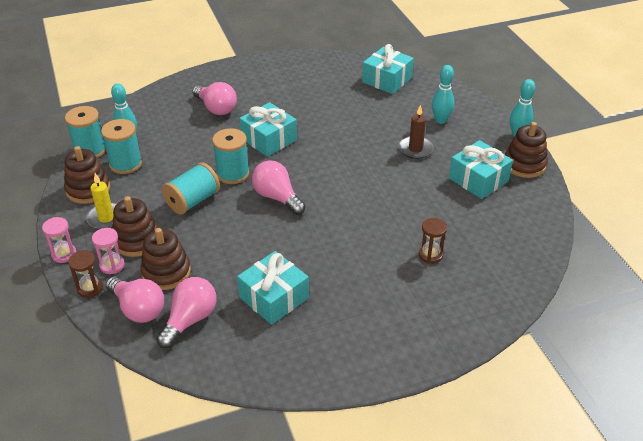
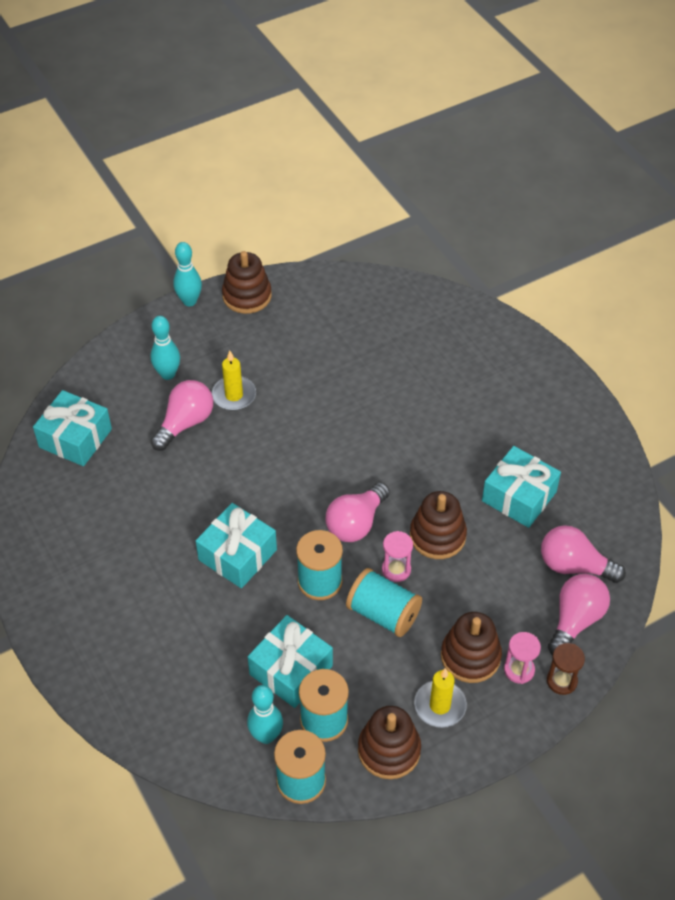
camera: 100 degrees left, 10 degrees up
(64, 254) = (517, 732): pink hourglass -> pink hourglass (396, 570)
(166, 272) = (513, 608): brown stacking toy -> brown stacking toy (437, 536)
(216, 108) = (171, 637): pink light bulb -> pink light bulb (185, 423)
(415, 149) = (234, 395): brown candle -> yellow candle
(430, 255) = (417, 370): brown hourglass -> none
(478, 179) = (282, 335): turquoise gift -> turquoise gift (291, 670)

